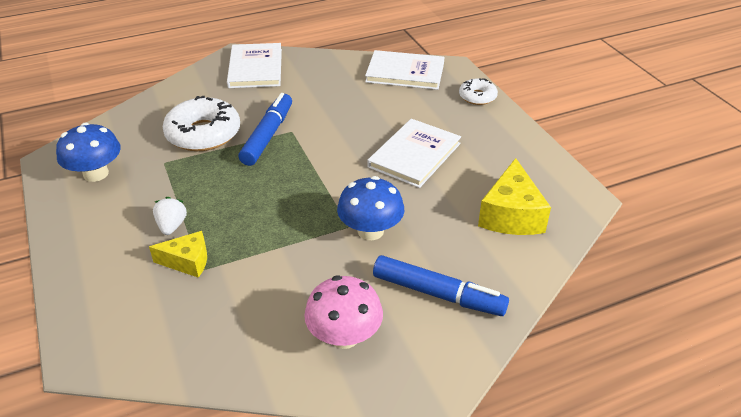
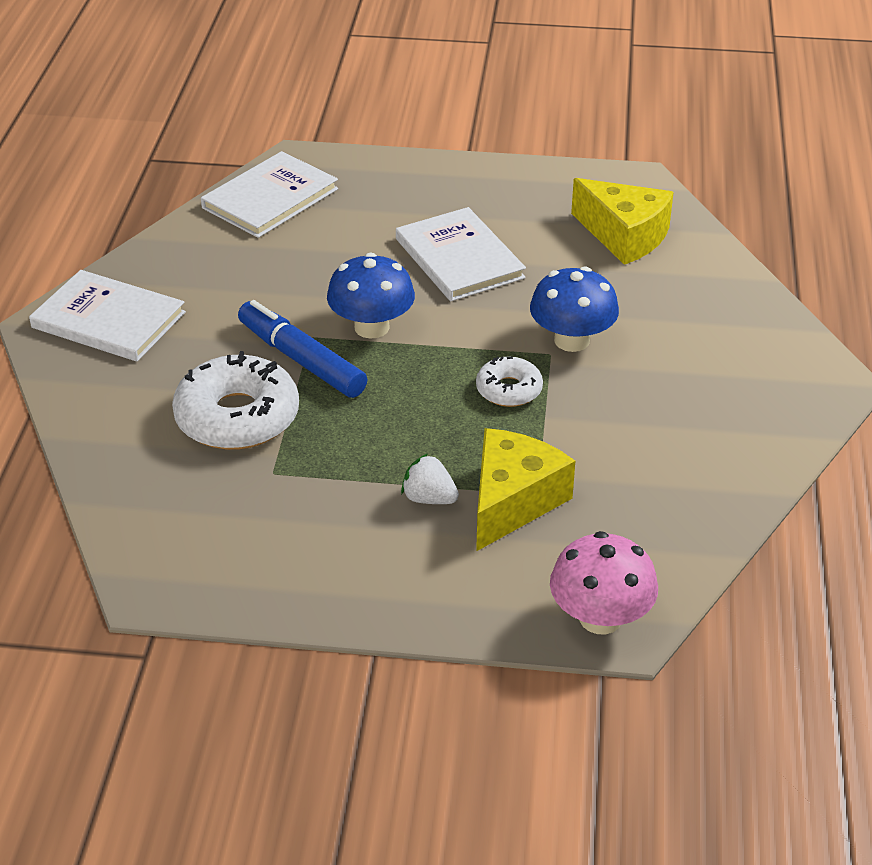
camera: 60 degrees left, 0 degrees up
(96, 174) = (238, 547): blue mushroom -> blue mushroom (371, 327)
(187, 261) = (513, 501): yellow cheese -> yellow cheese, size x1.61
(344, 336) = (725, 415): pink mushroom -> pink mushroom (600, 618)
(438, 294) = (708, 331): blue marker -> none
(477, 97) = (385, 168): white donut -> white donut (509, 390)

